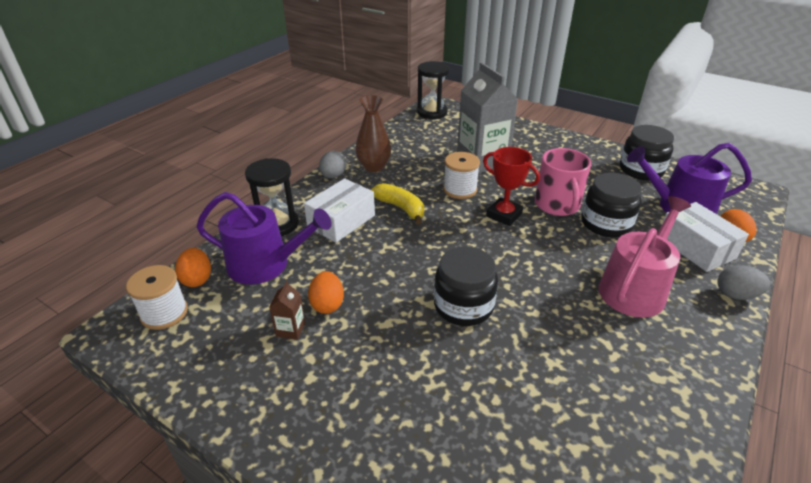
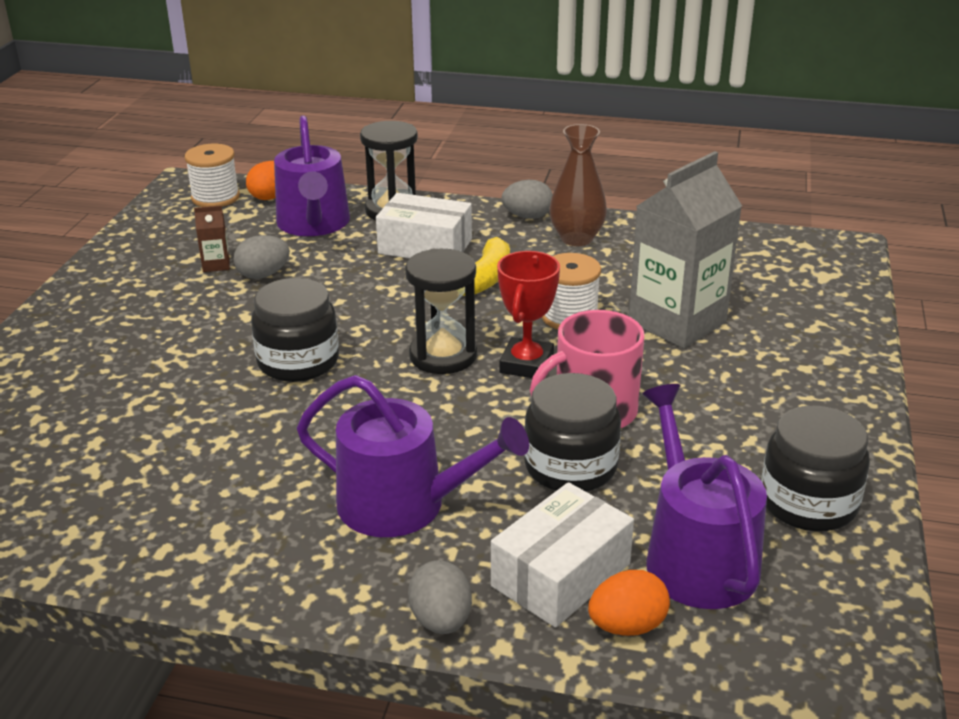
camera: 70 degrees right, 5 degrees down
(327, 304) = (263, 275): orange egg -> grey egg
(432, 112) = (805, 249): black hourglass -> black hourglass (443, 356)
(635, 288) = (404, 504): pink watering can -> purple watering can

